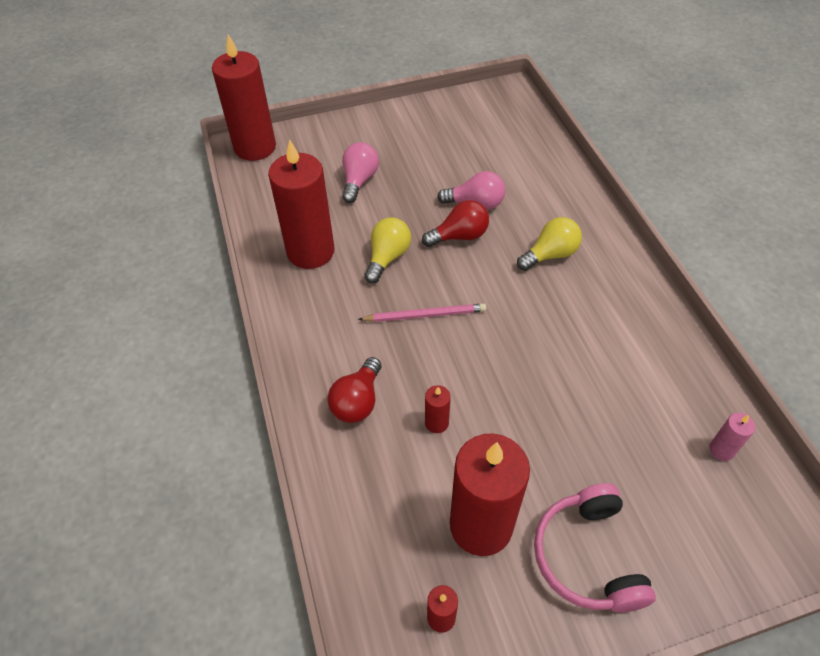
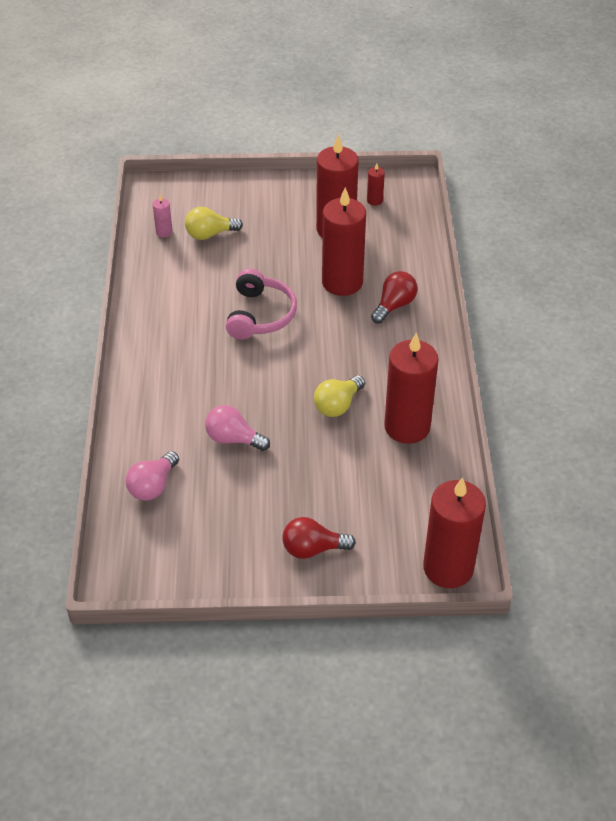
camera: 165 degrees left, 5 degrees down
(359, 181) = (340, 493): pink light bulb -> pink light bulb (153, 486)
(425, 315) = (323, 351): pink pencil -> none
(436, 423) = (342, 282): red candle -> red candle, size x2.38
(459, 236) = (264, 410): red light bulb -> red light bulb (313, 549)
(550, 255) = (193, 375): yellow light bulb -> yellow light bulb (210, 234)
(588, 556) = (280, 206): pink headphones -> pink headphones (260, 315)

